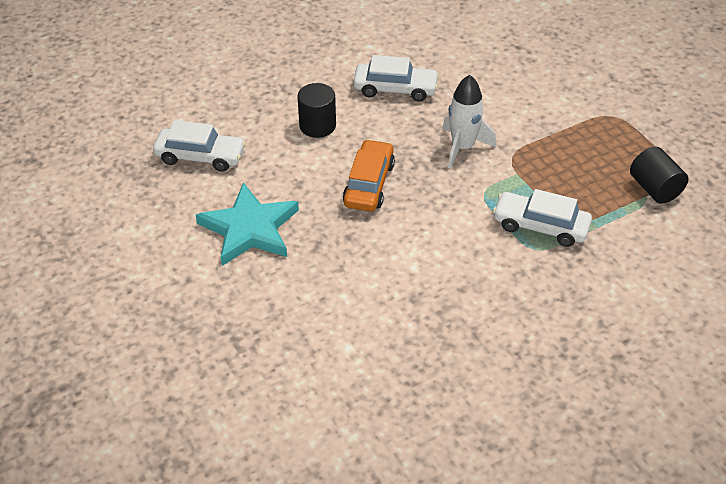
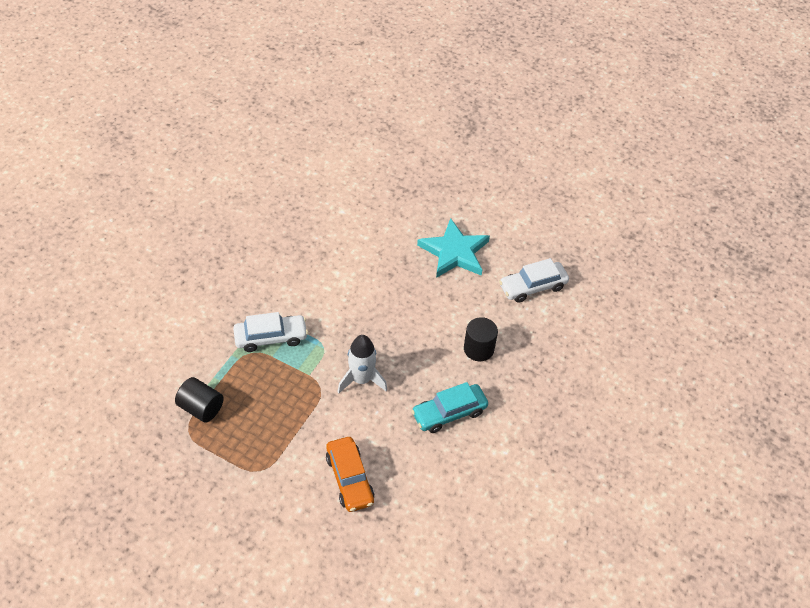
camera: 145 degrees right, 5 degrees up
(369, 184) = (406, 317): orange car -> orange car (349, 479)
(395, 89) = (449, 413): white car -> turquoise car

